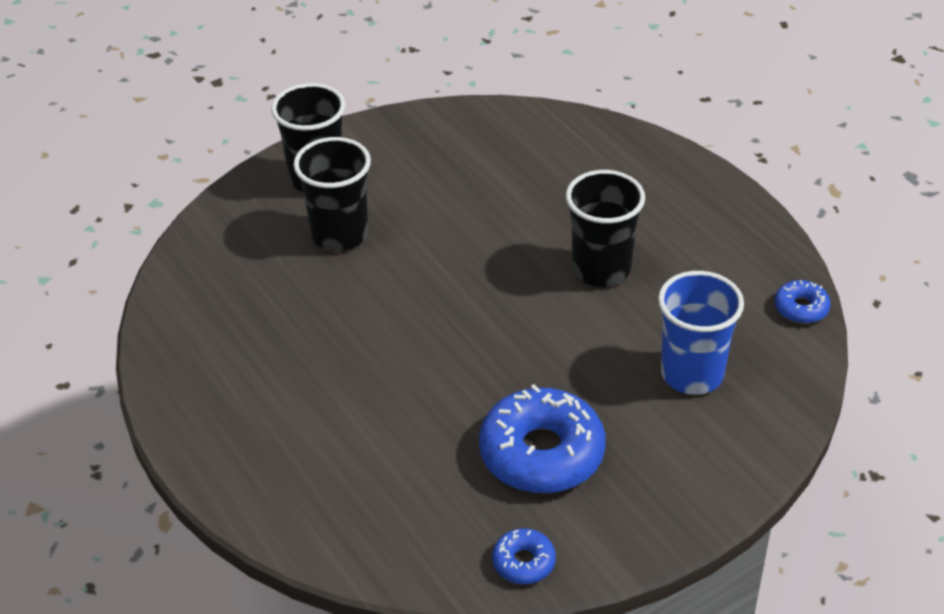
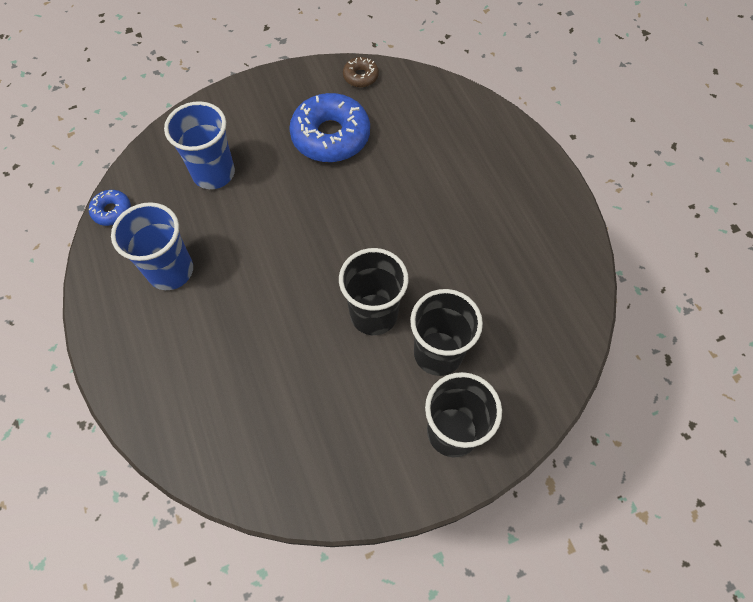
camera: 170 degrees left, 20 degrees up
(523, 562) = (360, 76): blue donut -> brown donut
(601, 269) = (237, 274): black cup -> black cup (373, 314)
(684, 260) = (170, 271): none -> blue cup

